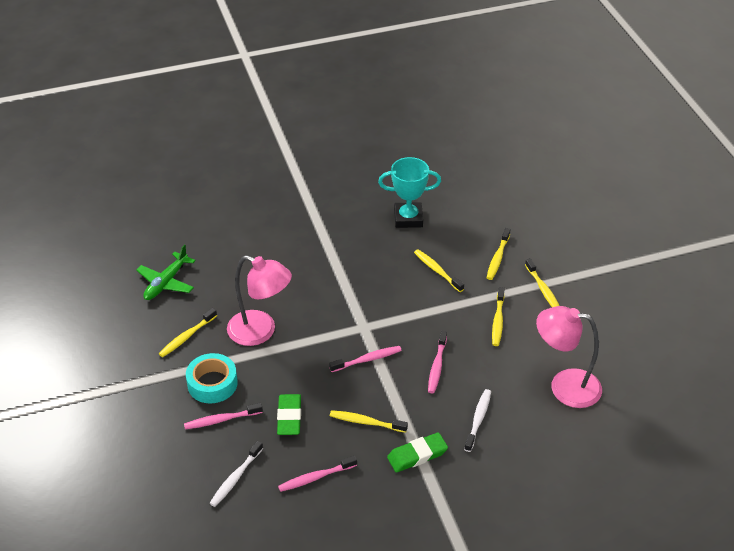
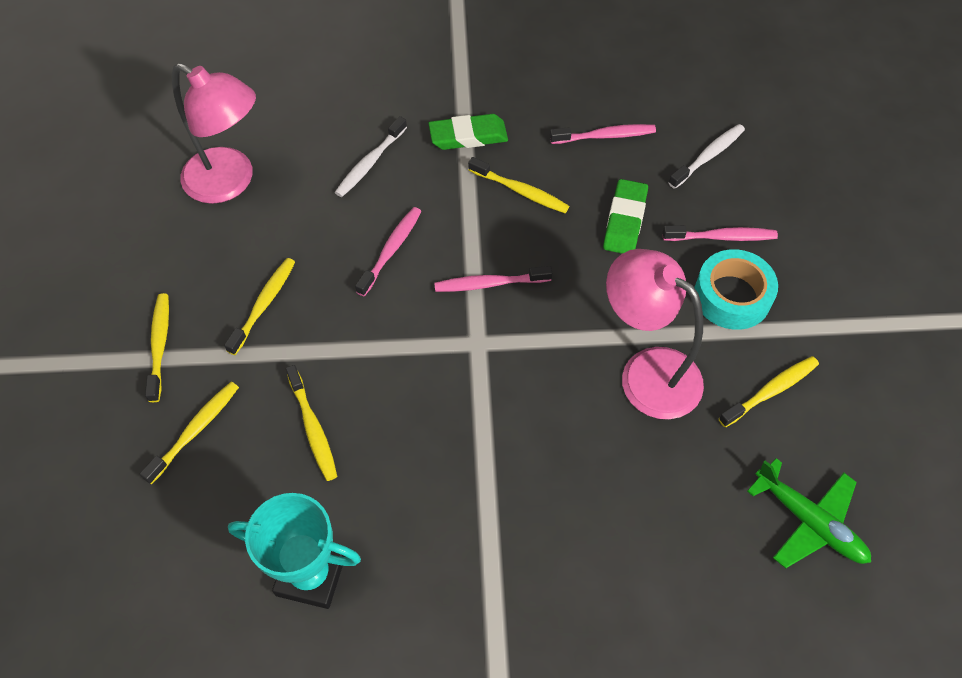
camera: 165 degrees left, 15 degrees up
(166, 282) = (809, 522): green plane -> green plane turned 90 degrees clockwise

